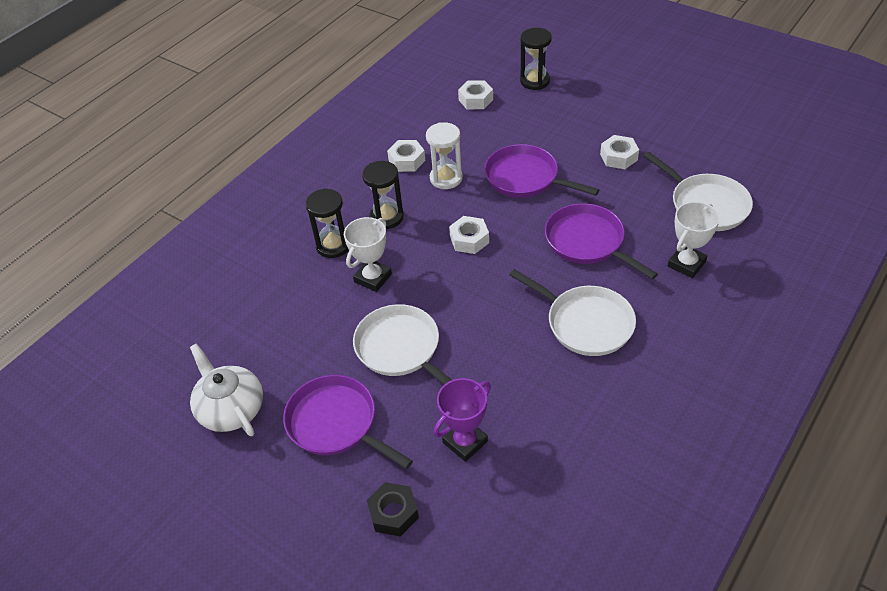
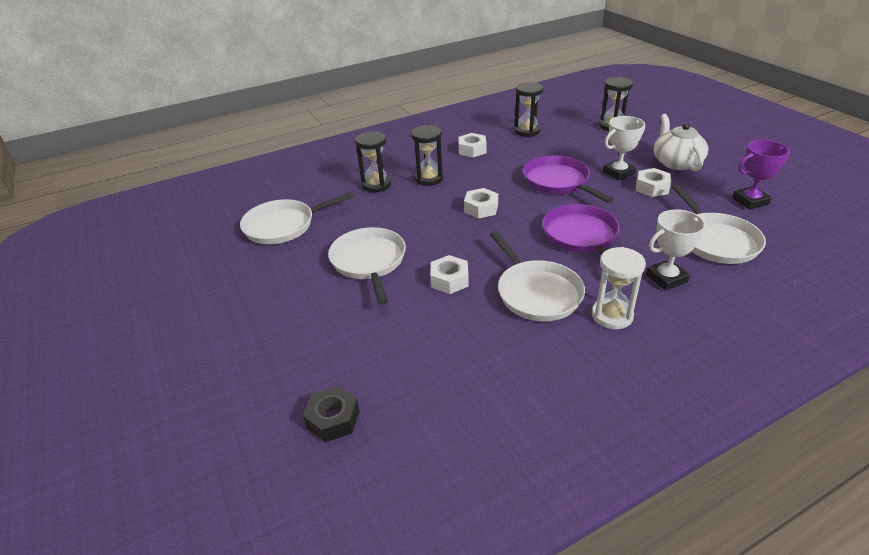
camera: 25 degrees right, 10 degrees down
(231, 409) = (219, 259): white teapot -> white teapot (676, 162)
(269, 338) = (283, 226): none -> white pan
(335, 423) = (279, 294): purple pan -> none
(373, 278) = (387, 212): white trophy -> white trophy (618, 173)
(393, 513) = (265, 372): black nut -> black nut (333, 419)
(446, 178) = (493, 167): white hourglass -> white hourglass (612, 315)
(449, 114) = (527, 131): none -> black hourglass
(465, 442) = (364, 343): purple trophy -> purple trophy (750, 201)
(476, 100) = (554, 127): white nut -> white nut (449, 280)

